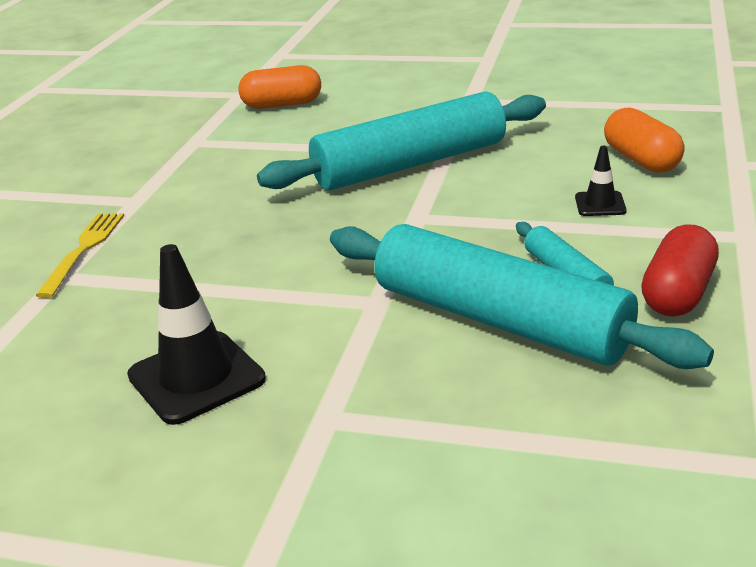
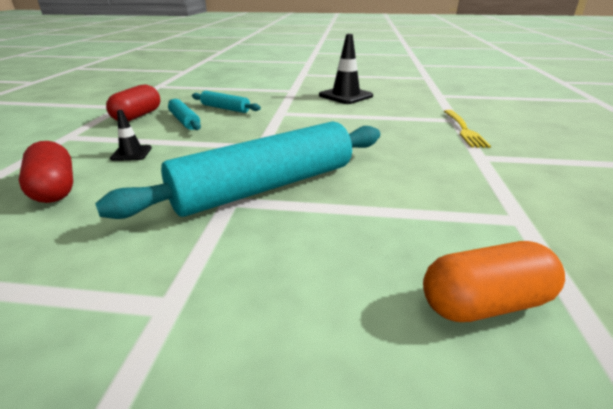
camera: 170 degrees right, 0 degrees up
(499, 320) = (225, 108): turquoise rolling pin -> turquoise rolling pin, size x0.46
(641, 160) = (54, 189): orange capsule -> red capsule

